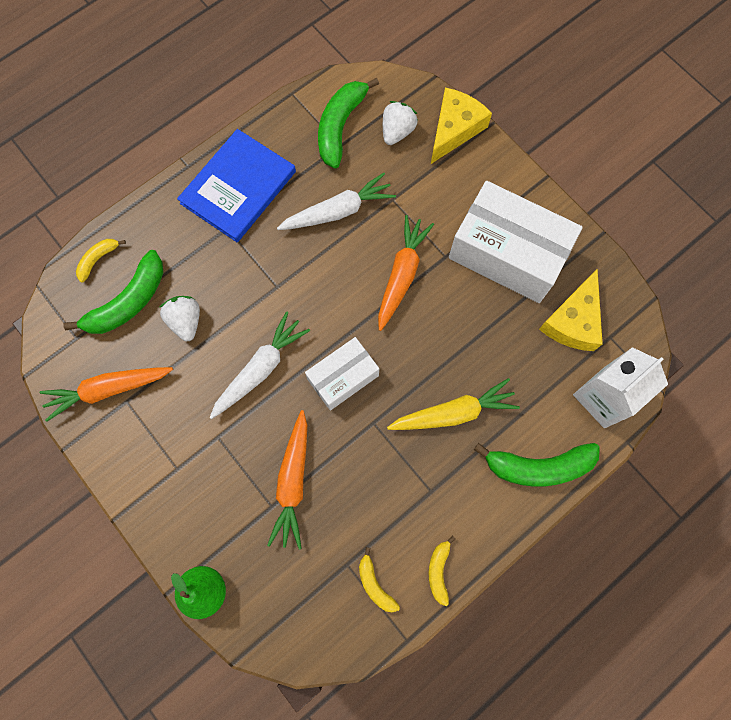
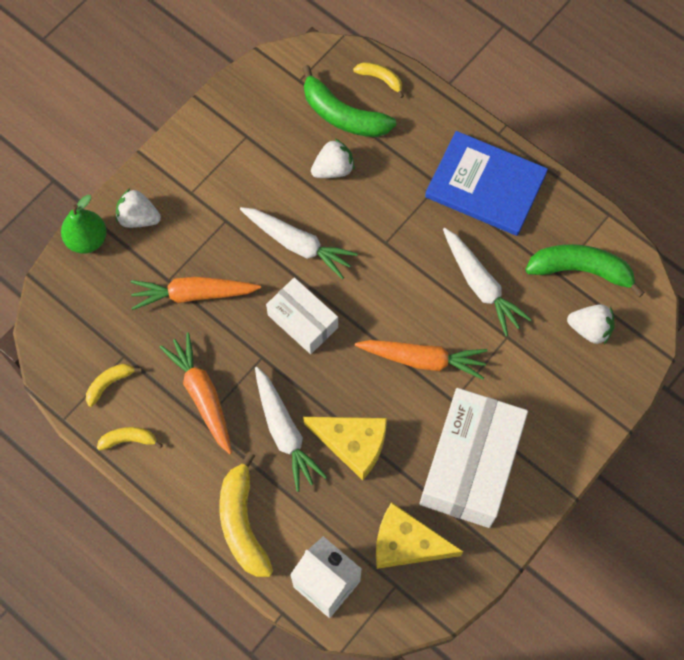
camera: 80 degrees right, 5 degrees down
(108, 390) = (255, 119): orange carrot -> orange carrot (202, 394)
(192, 529) = (138, 218): none -> white strawberry
(454, 129) = (608, 389): yellow cheese -> yellow cheese (353, 444)
(454, 412) = (285, 432): yellow carrot -> white carrot
(538, 466) = (242, 523): green banana -> yellow banana

